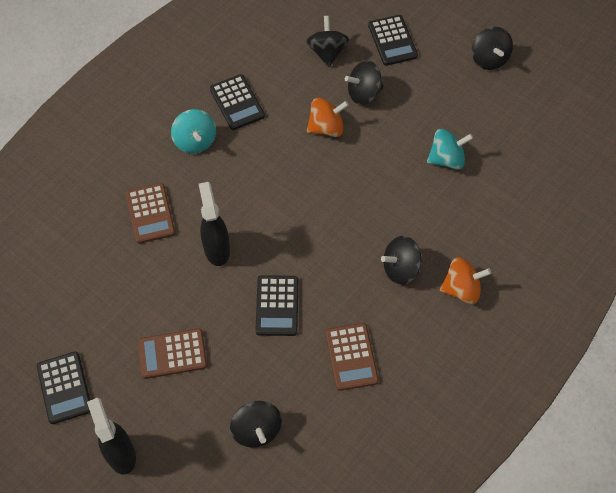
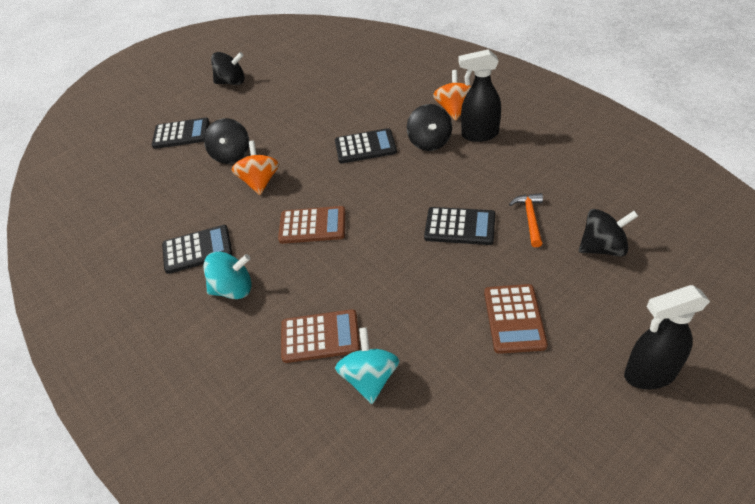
camera: 75 degrees left, 15 degrees down
(64, 388) = (563, 441): black calculator -> black calculator (365, 147)
(217, 249) = (383, 274): black spray bottle -> black spray bottle (479, 135)
(292, 367) = (530, 218): none -> orange hammer
(327, 52) = (170, 177): black spinning top -> none
(351, 357) = (519, 177): brown calculator -> brown calculator (312, 226)
(446, 159) = (323, 110): turquoise spinning top -> turquoise spinning top (370, 378)

